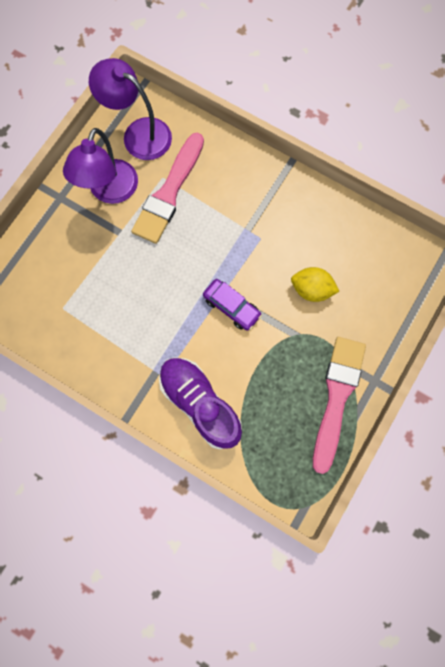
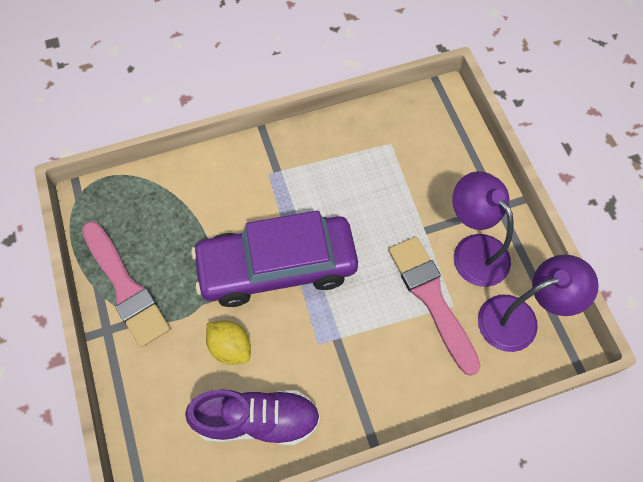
camera: 130 degrees right, 10 degrees down
(200, 404) = (222, 183): purple shoe -> purple shoe (257, 420)
(231, 307) = (277, 267): purple car -> purple car, size x2.34
(311, 289) = (230, 347): yellow lemon -> yellow lemon turned 75 degrees clockwise

